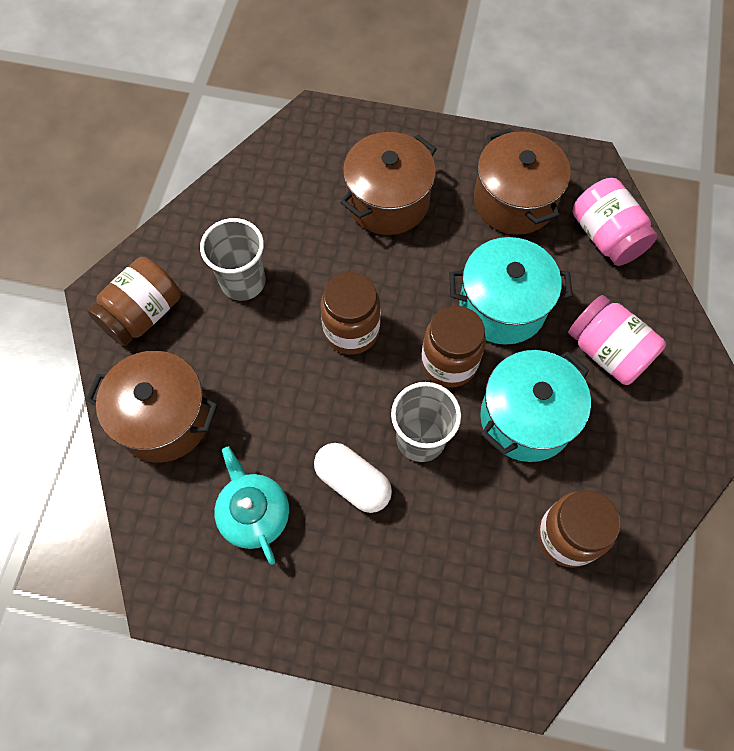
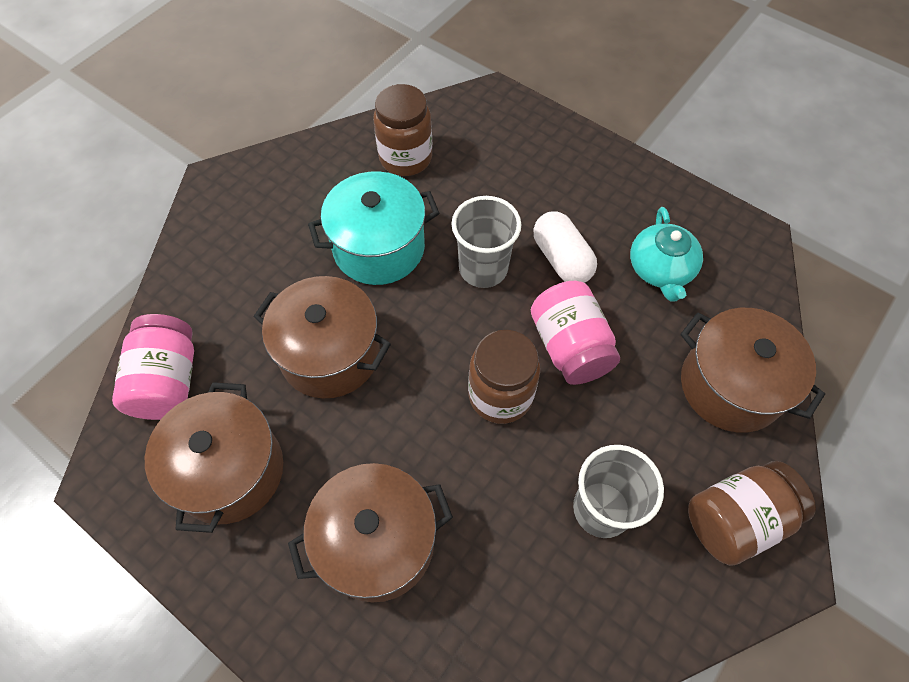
camera: 155 degrees left, 5 degrees down
(449, 363) = (418, 322): brown jar -> none
(502, 306) = (330, 354): turquoise pot -> brown pot
(607, 352) = (264, 271): pink jar -> pink jar (570, 346)

